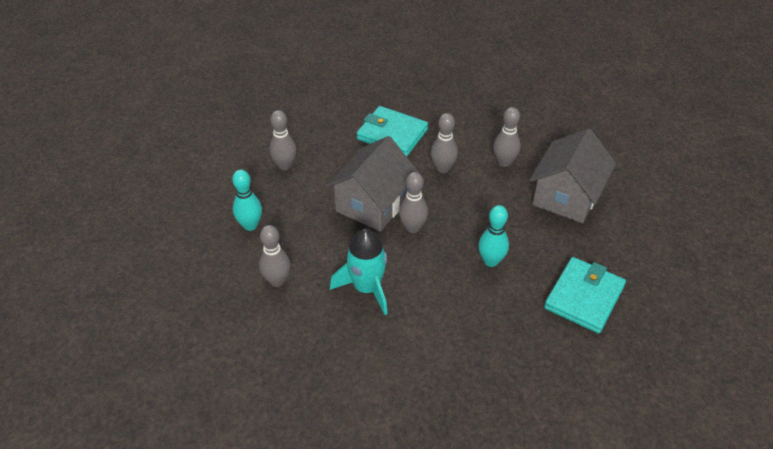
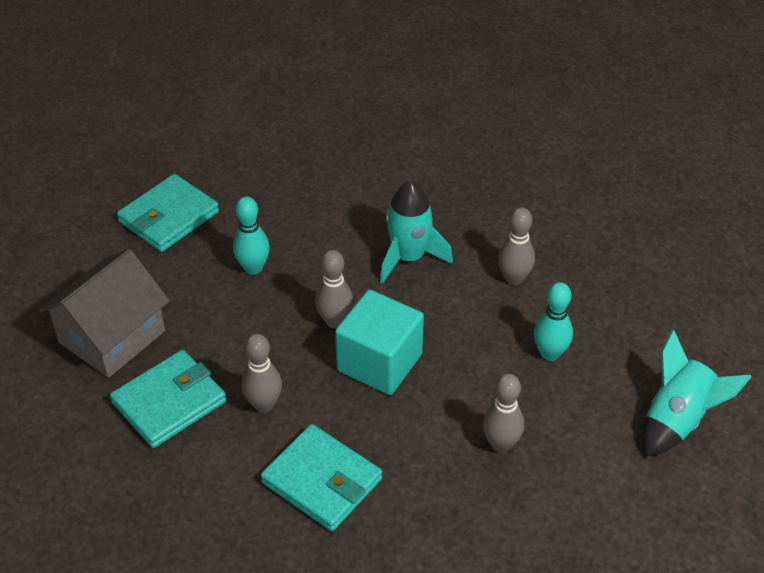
camera: 170 degrees left, 0 degrees up
(165, 193) = (677, 420): none -> turquoise rocket
(373, 204) = (379, 362): grey house -> turquoise cube
(504, 162) = (169, 402): grey bowling pin -> turquoise wallet

